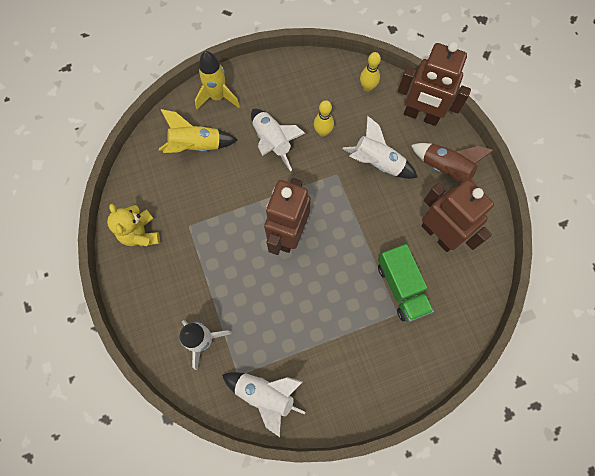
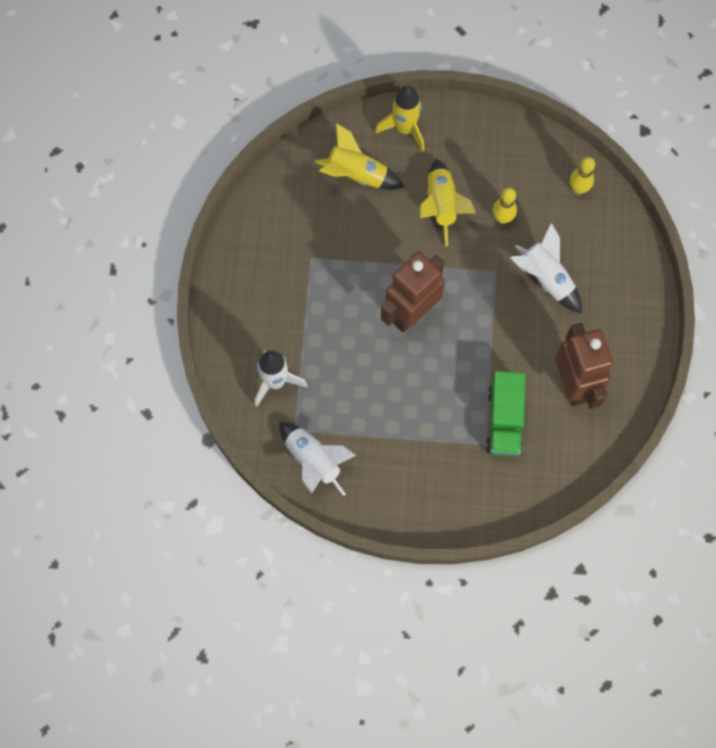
camera: 25 degrees right, 0 degrees up
(140, 233) = (257, 244): yellow teddy bear -> none
(272, 142) = (441, 205): white rocket -> yellow rocket
(421, 115) = (623, 247): brown robot -> none
(445, 170) = (618, 318): brown rocket -> none

